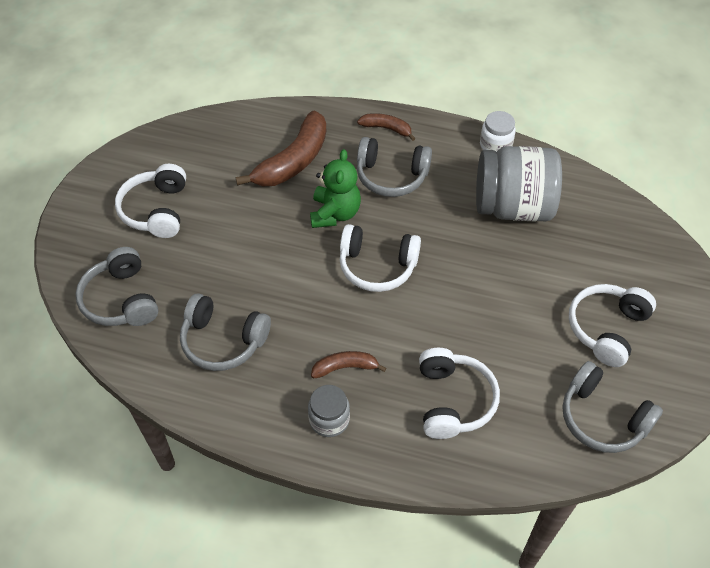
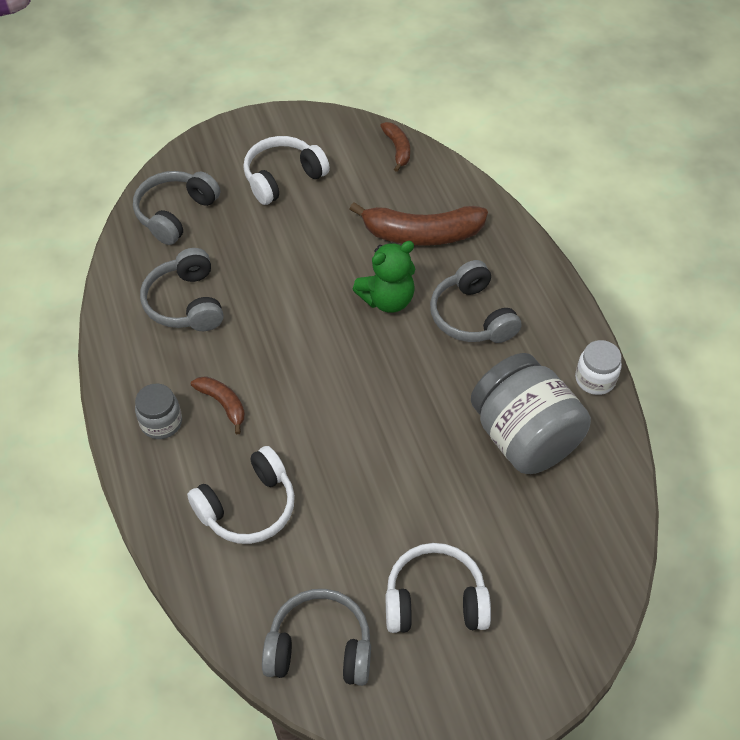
camera: 55 degrees right, 0 degrees up
(377, 266) = (353, 365): white headphones -> none
(386, 128) = (529, 279): brown banana -> brown banana (397, 149)
(602, 418) = (320, 647): grey headphones -> grey headphones turned 90 degrees clockwise

